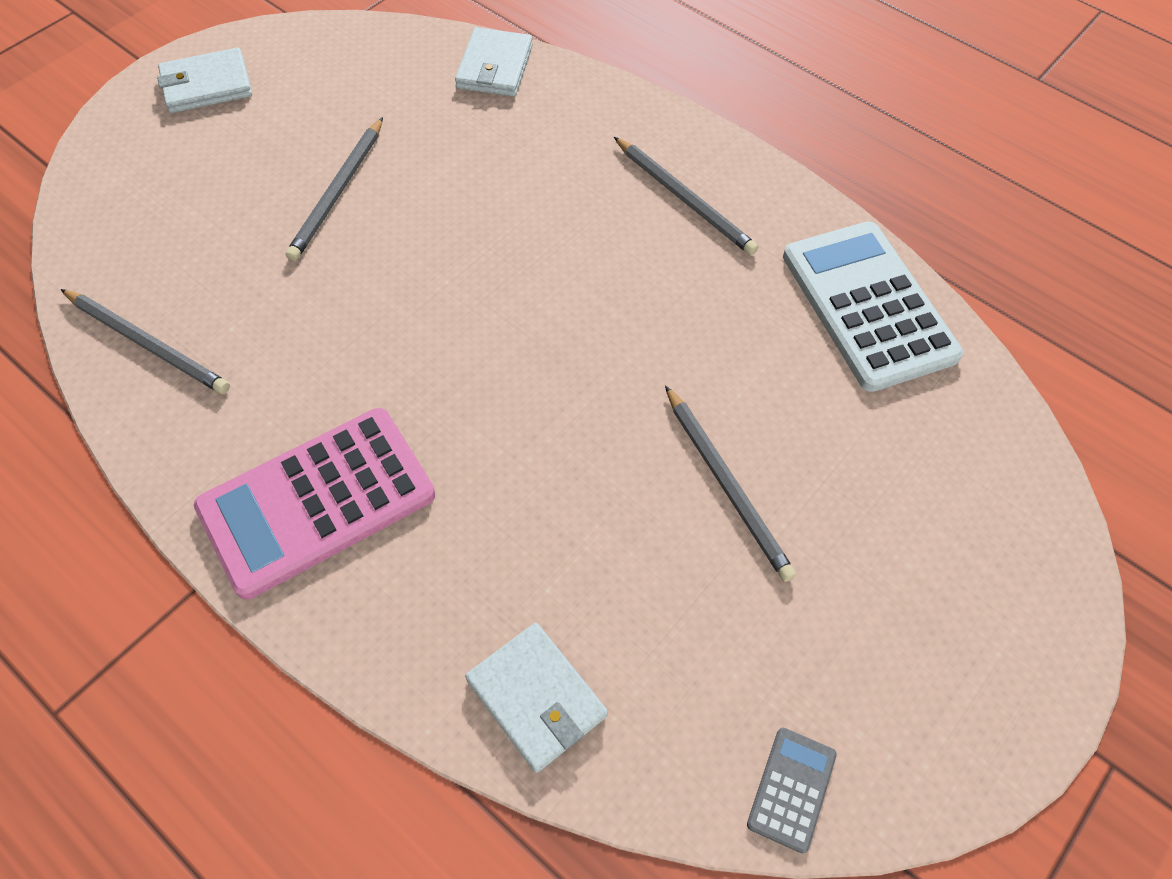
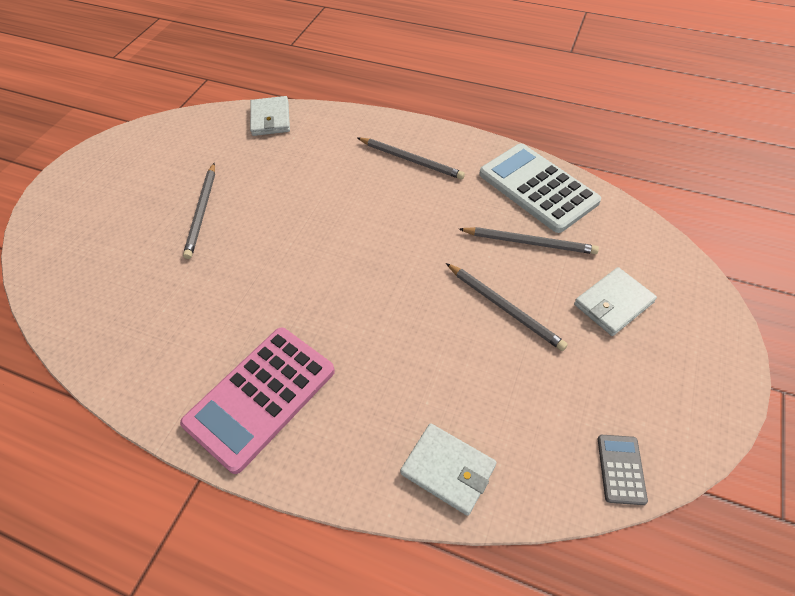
camera: 15 degrees left, 5 degrees down
(148, 344) = (111, 336): grey pencil -> grey pencil (529, 242)
(206, 85) = (93, 173): white wallet -> white wallet (613, 303)

